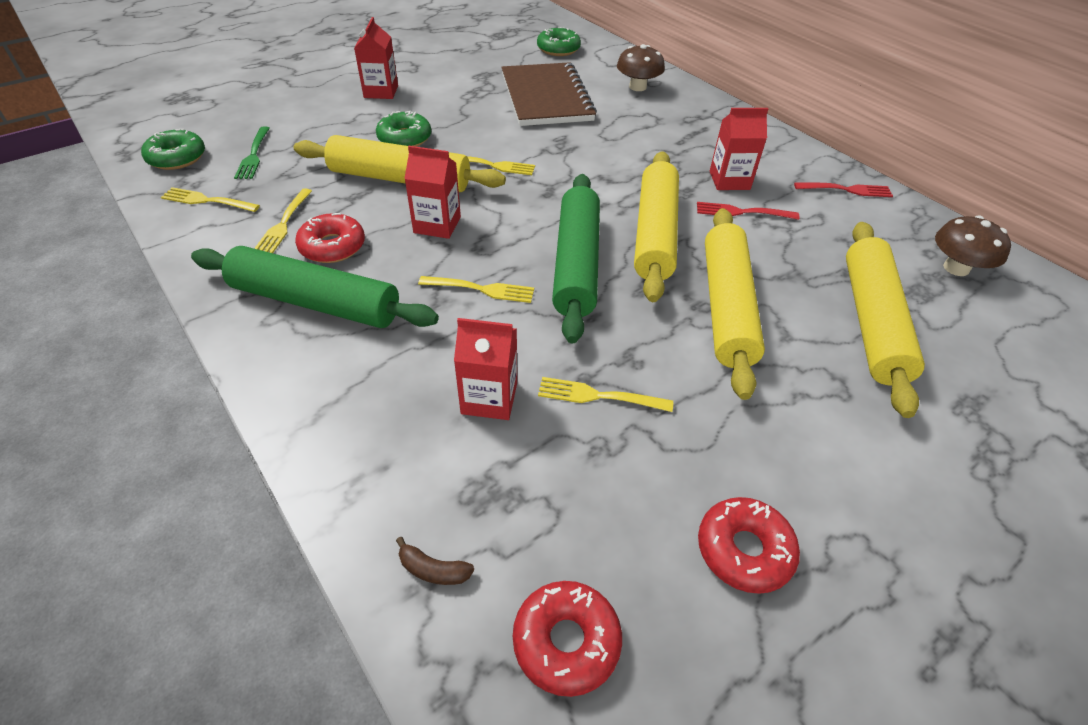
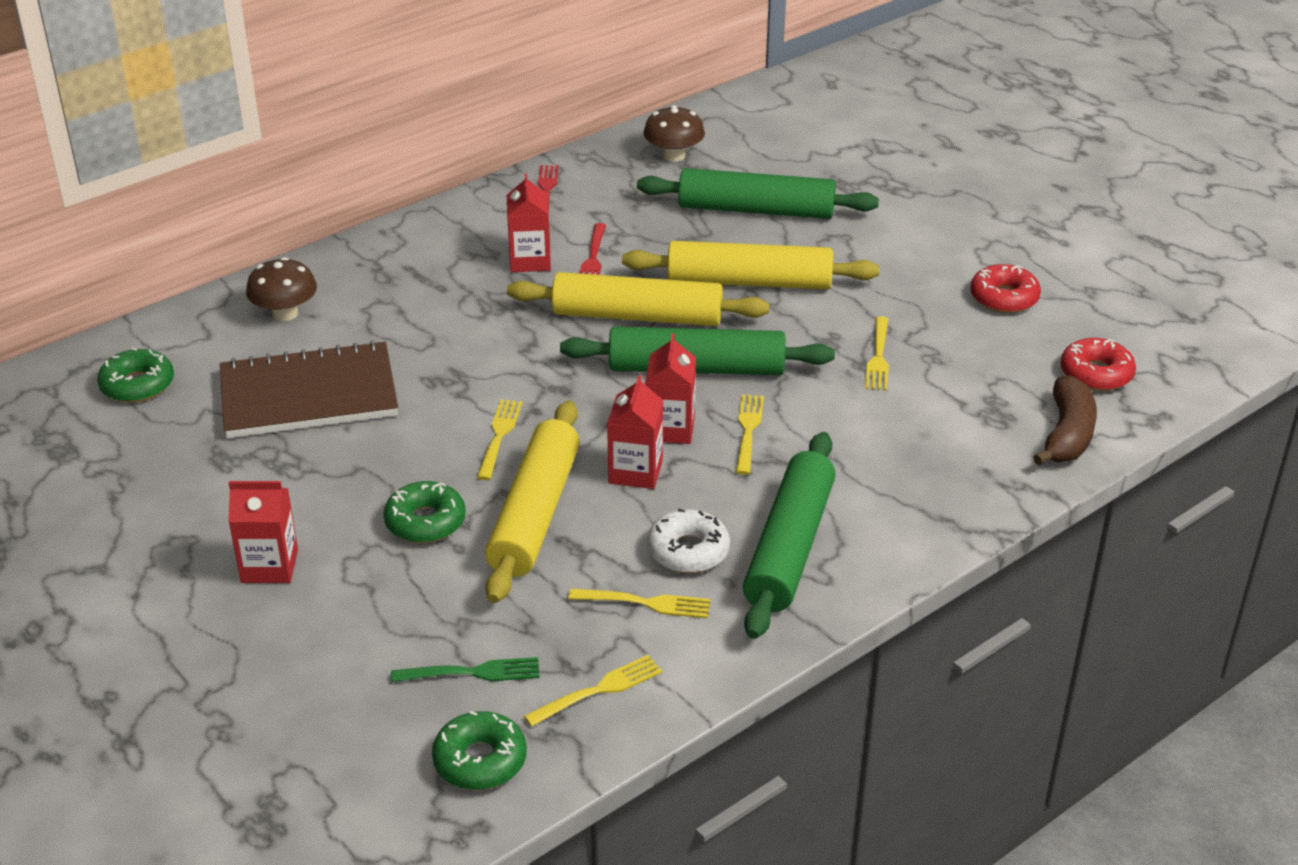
camera: 90 degrees left, 10 degrees down
(208, 201) = (597, 691): yellow fork -> yellow fork turned 135 degrees counterclockwise
(332, 246) = (688, 551): red donut -> white donut
(433, 569) = (1067, 435): brown banana -> brown banana, size x2.13
(489, 398) = (896, 417): red carton -> red carton (670, 428)
(872, 322) = (756, 210): yellow rolling pin -> green rolling pin

